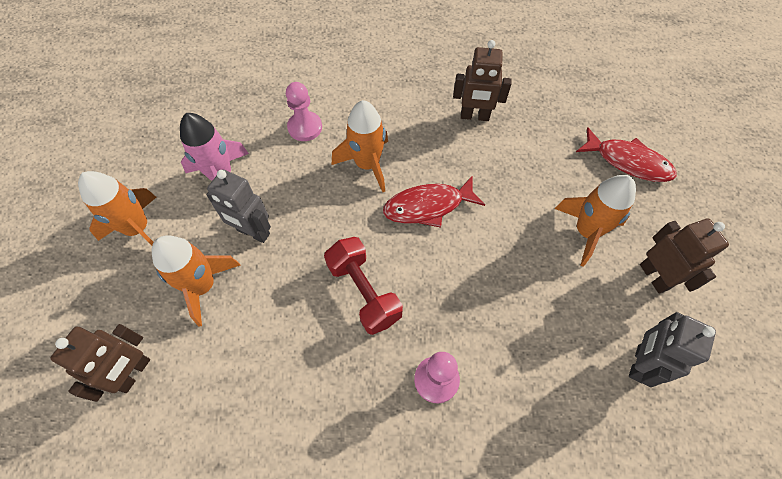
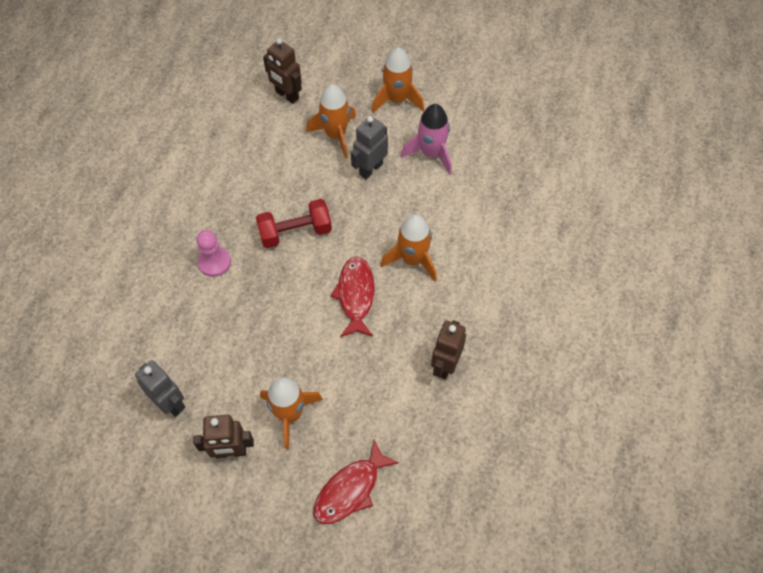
camera: 105 degrees right, 0 degrees up
(305, 127) = (468, 219): pink pawn -> none

